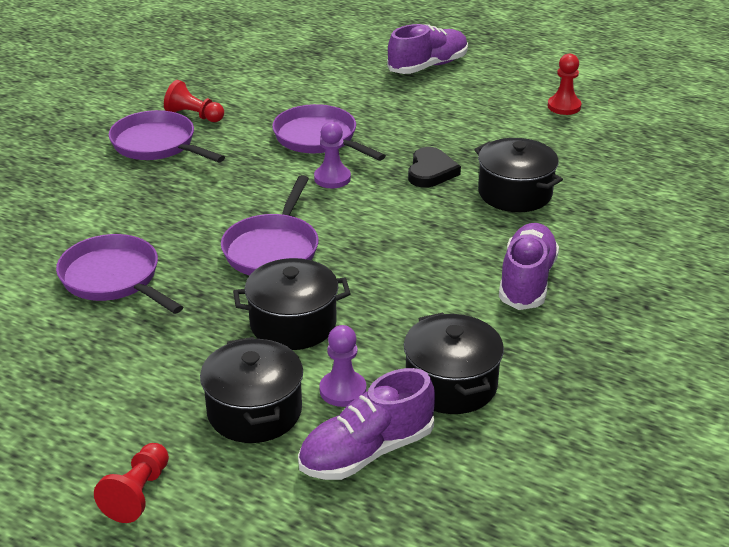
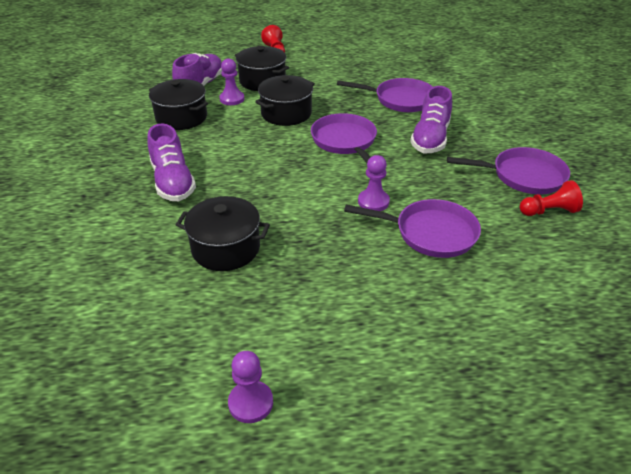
camera: 145 degrees right, 5 degrees up
(428, 66) = (464, 399): purple shoe -> purple shoe (430, 138)
(431, 171) = (310, 240): black heart -> none
(564, 106) = (250, 403): red pawn -> purple pawn

